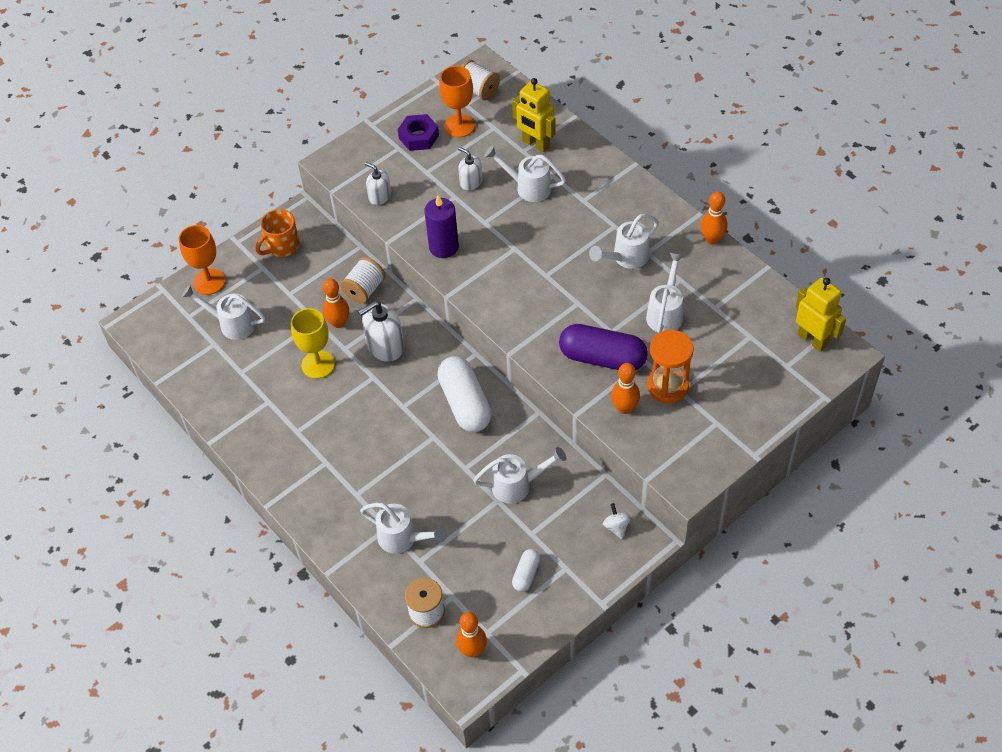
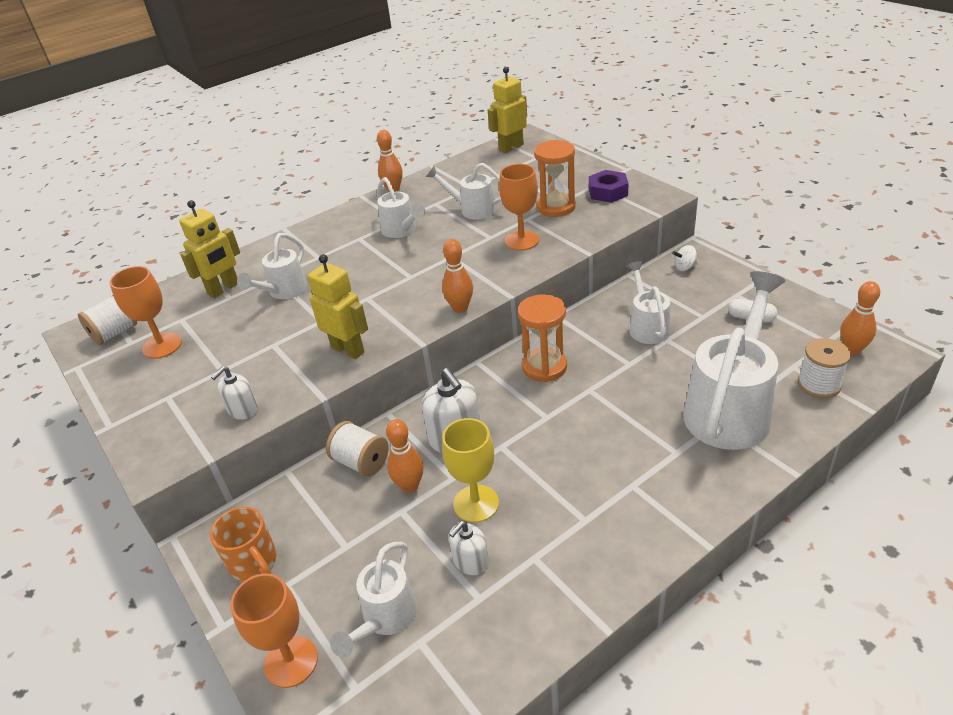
camera: 85 degrees left, 15 degrees down
(403, 538) = (730, 408): white watering can -> white watering can, size x1.84
(418, 137) = (159, 379): purple nut -> purple nut (608, 192)
(444, 247) = (348, 349): purple candle -> yellow robot
(465, 403) = (544, 367): white capsule -> orange hourglass
(471, 182) = (256, 333): white soap dispenser -> white soap dispenser (470, 561)
(602, 358) = (521, 240): purple capsule -> orange goblet
(624, 408) = (581, 227): orange bowling pin -> orange bowling pin (460, 308)

